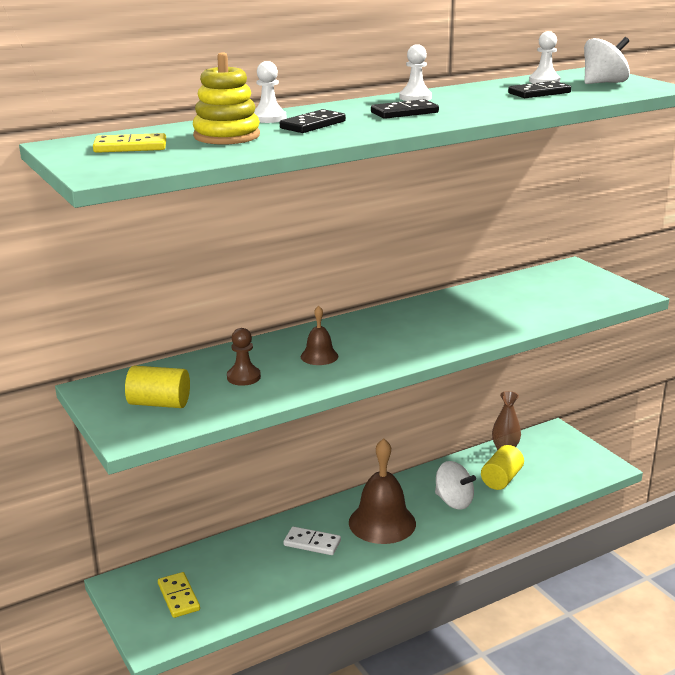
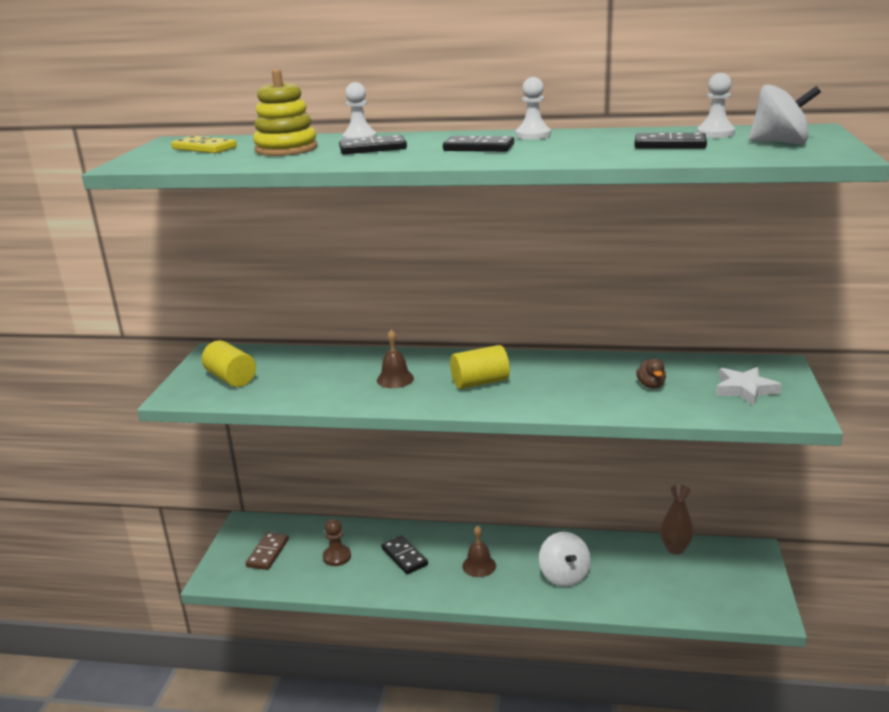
camera: 40 degrees right, 0 degrees up
(179, 597) = (268, 553): yellow domino -> brown domino
(243, 377) = (315, 377): brown pawn -> brown pawn (337, 557)
(312, 543) = (404, 556): white domino -> black domino
(382, 522) = (479, 565): brown bell -> brown bell, size x0.49
(501, 479) = (636, 575): yellow cylinder -> yellow cylinder (480, 382)
(517, 303) = (651, 385): none -> brown duck
(578, 288) = (744, 390): none -> white star

